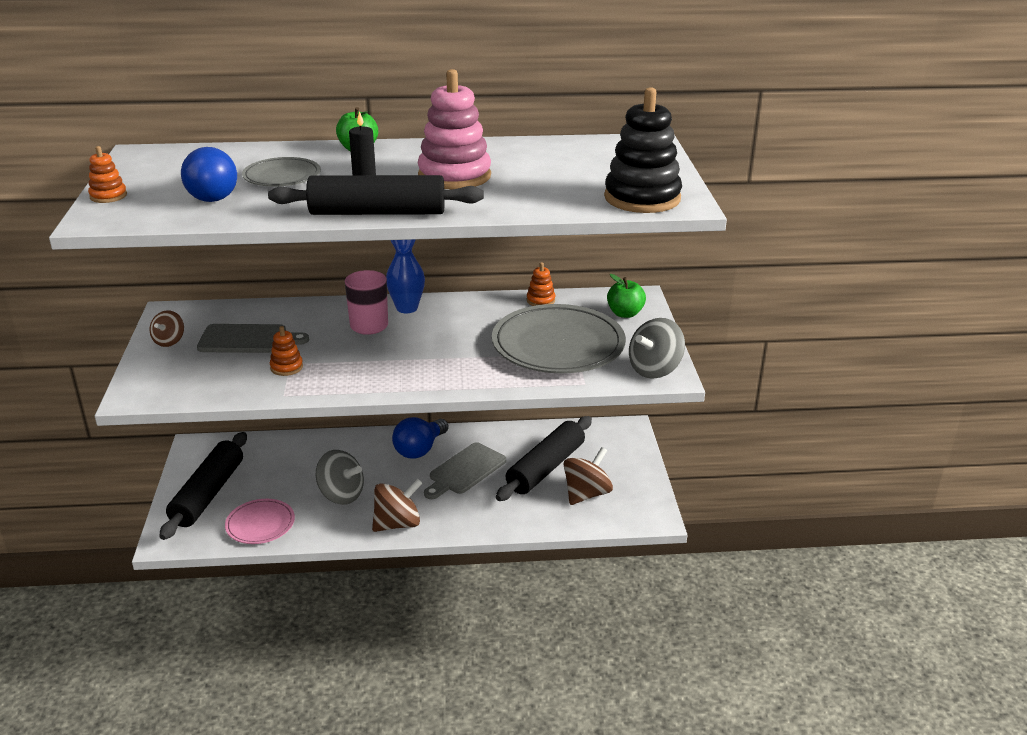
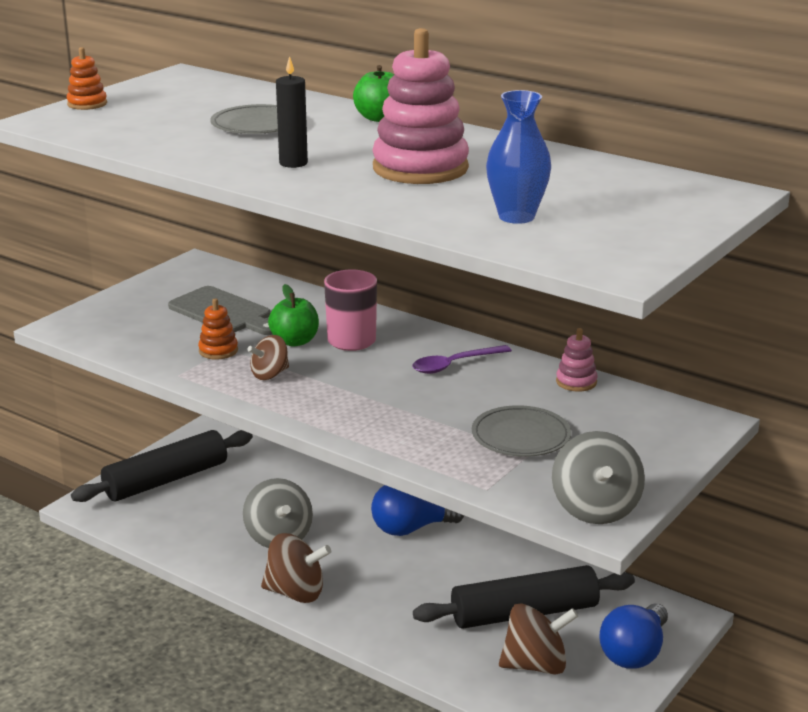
camera: 40 degrees right, 5 degrees down
(169, 341) = (158, 289): brown spinning top -> brown spinning top (270, 374)
(214, 194) = (168, 125): blue light bulb -> blue light bulb (634, 653)
(260, 524) = (175, 530): pink plate -> none
(377, 212) = (273, 181): black rolling pin -> none
(407, 308) = (416, 337): blue vase -> blue vase (516, 217)
(456, 317) = (454, 365): none -> purple spoon
(465, 470) = (431, 573): grey cutting board -> none
(540, 300) = (576, 382): orange stacking toy -> pink stacking toy
(558, 345) = (521, 436): grey plate -> grey plate, size x0.53
(625, 313) = (658, 434): green apple -> green apple (295, 341)
(642, 198) = (582, 249): black stacking toy -> none
(654, 369) = (595, 509): grey spinning top -> grey spinning top turned 90 degrees counterclockwise

